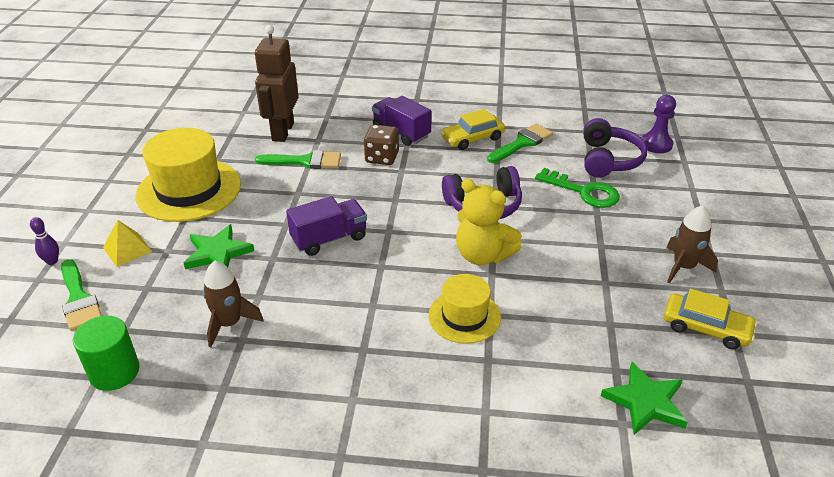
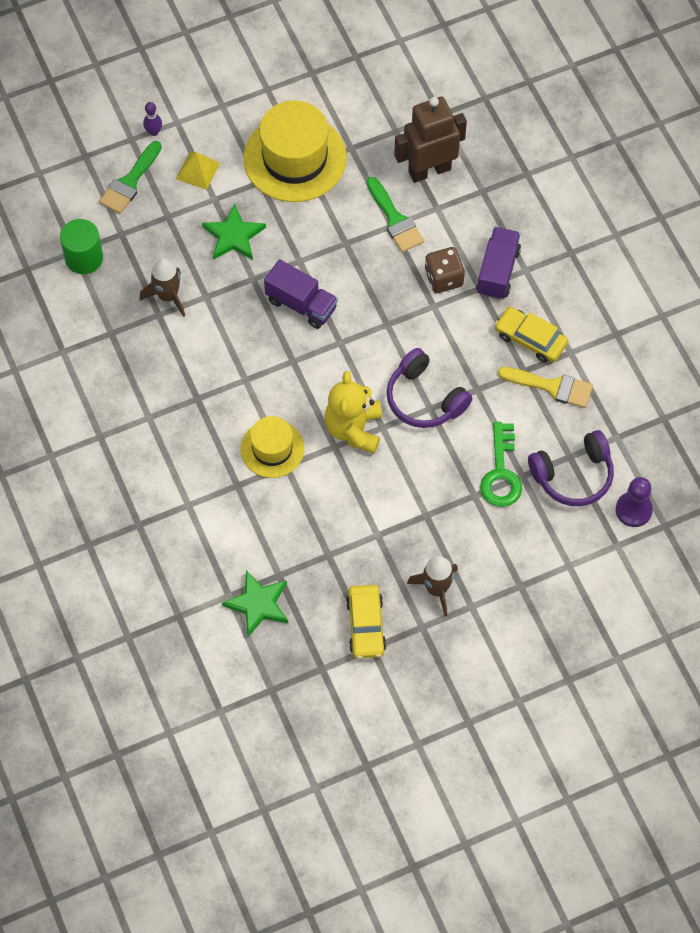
camera: 60 degrees right, 25 degrees up
(522, 143) = (552, 387): green brush -> yellow brush

